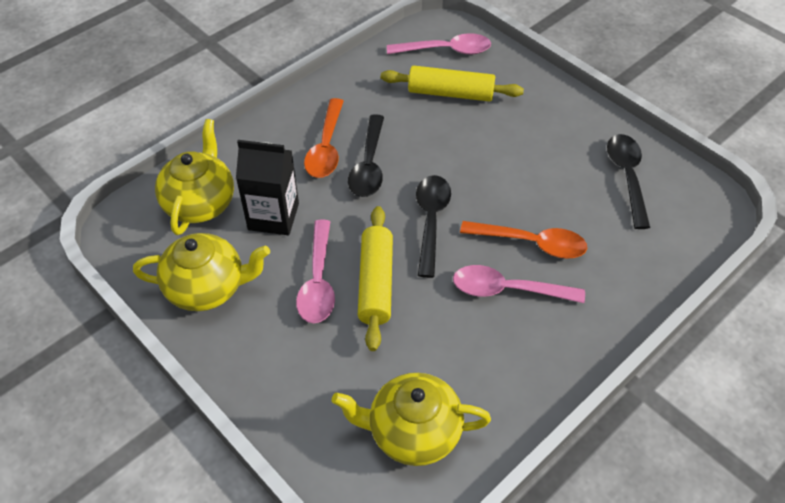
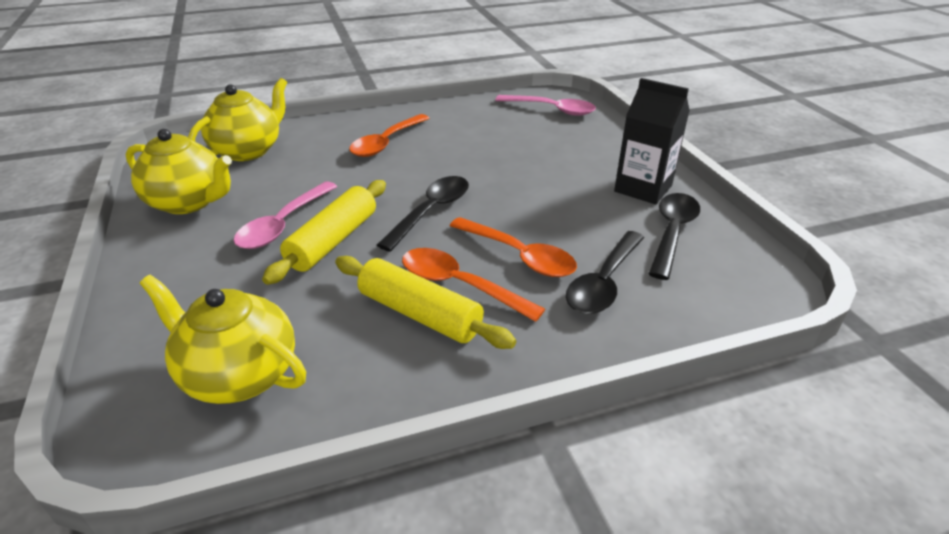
camera: 25 degrees right, 15 degrees down
(273, 216) = (295, 173): black carton -> black carton (643, 188)
(369, 165) = (411, 161): black spoon -> black spoon (604, 282)
(450, 93) = (531, 135): yellow rolling pin -> yellow rolling pin (420, 314)
(508, 290) = (459, 285): pink spoon -> orange spoon

